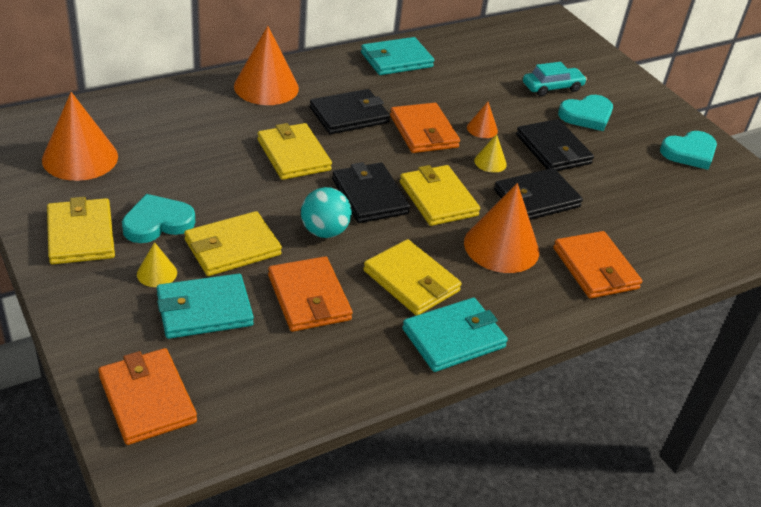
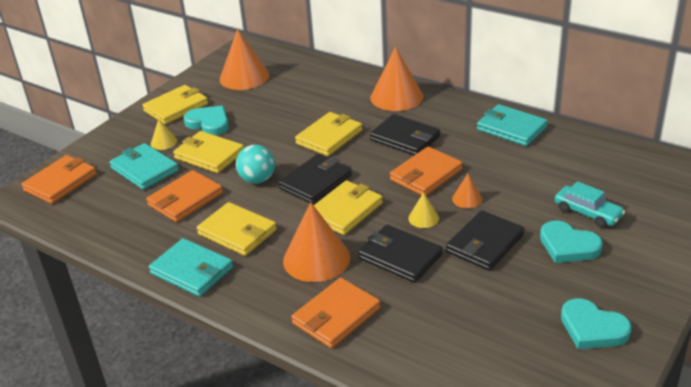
camera: 70 degrees right, 5 degrees down
(411, 281) = (237, 232): yellow wallet -> yellow wallet turned 75 degrees counterclockwise

